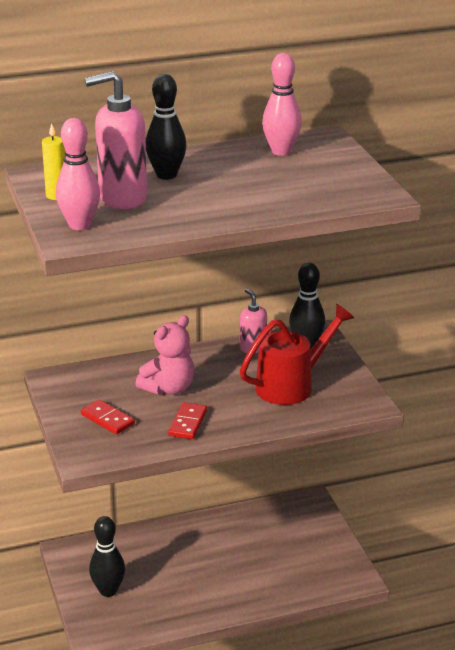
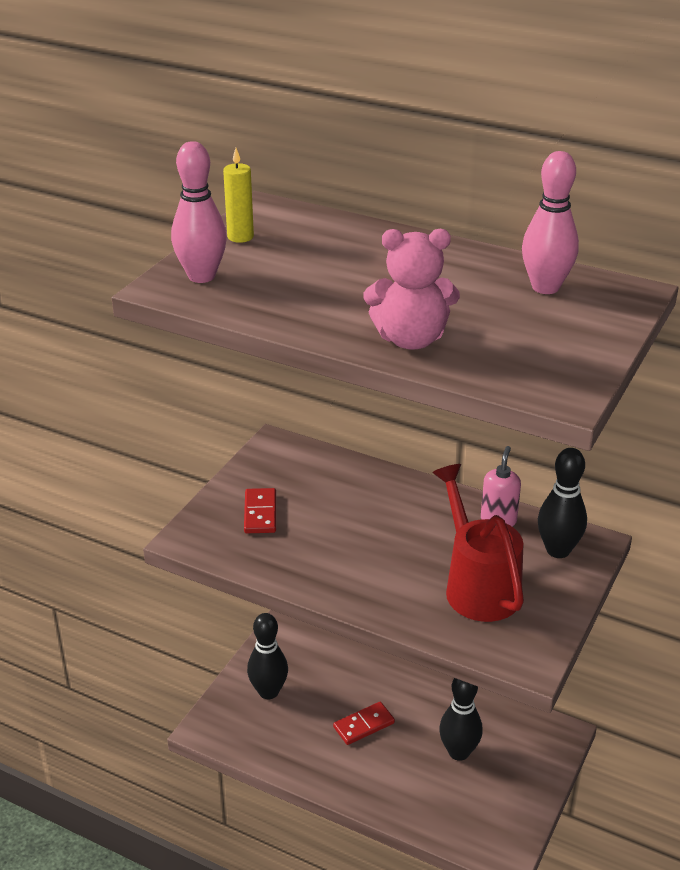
camera: 45 degrees right, 5 degrees up
(122, 198) = (290, 266): pink soap dispenser -> none
(166, 175) = (376, 261): black bowling pin -> black bowling pin (459, 752)
(169, 388) = (356, 515): pink teddy bear -> pink teddy bear (411, 339)
(188, 423) = (321, 562): red domino -> red domino (364, 725)
(291, 385) = (478, 586): red watering can -> red watering can turned 120 degrees counterclockwise

